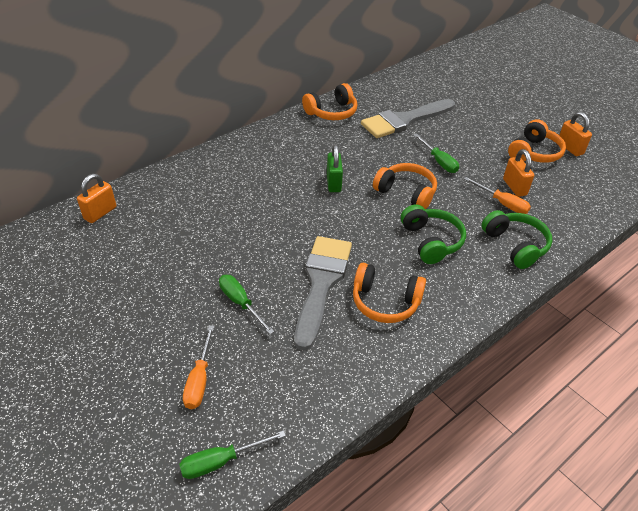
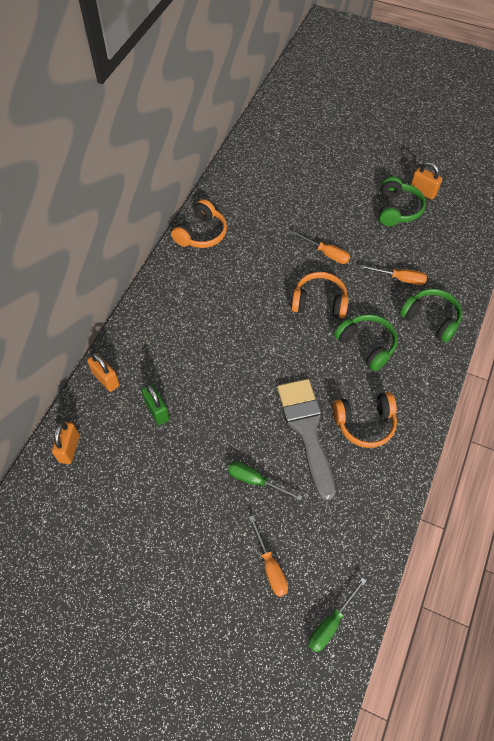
camera: 25 degrees left, 15 degrees up
(333, 183) = (253, 318): green padlock -> green padlock (157, 411)
(404, 120) = (271, 216): grey brush -> none
(439, 161) = (326, 254): green screwdriver -> orange screwdriver
(514, 187) = (401, 256): orange padlock -> orange padlock (106, 379)
(534, 152) = (397, 209): orange headphones -> green headphones

